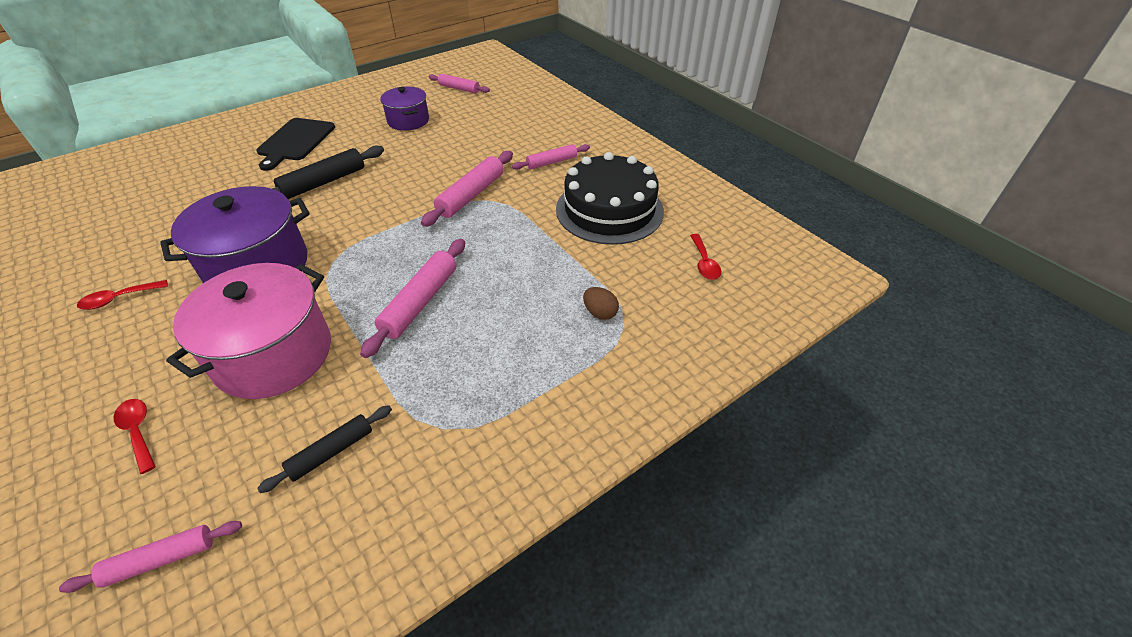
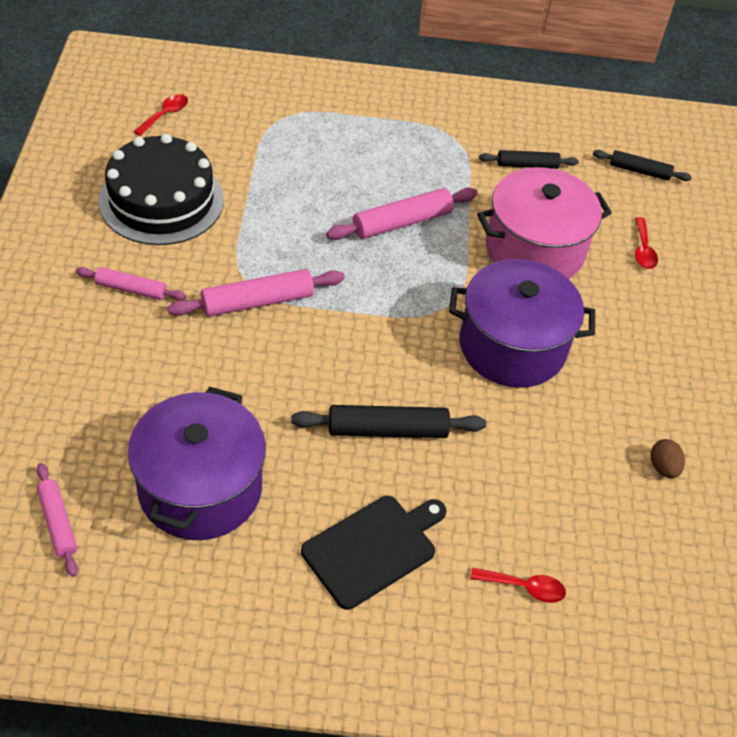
camera: 145 degrees left, 5 degrees up
(118, 299) = (646, 388): red spoon -> red spoon (524, 587)
(161, 560) = (639, 171): pink rolling pin -> black rolling pin
(408, 121) = (200, 488): purple pot -> purple pot, size x1.74
(600, 313) = (286, 133): brown egg -> brown egg (663, 467)

